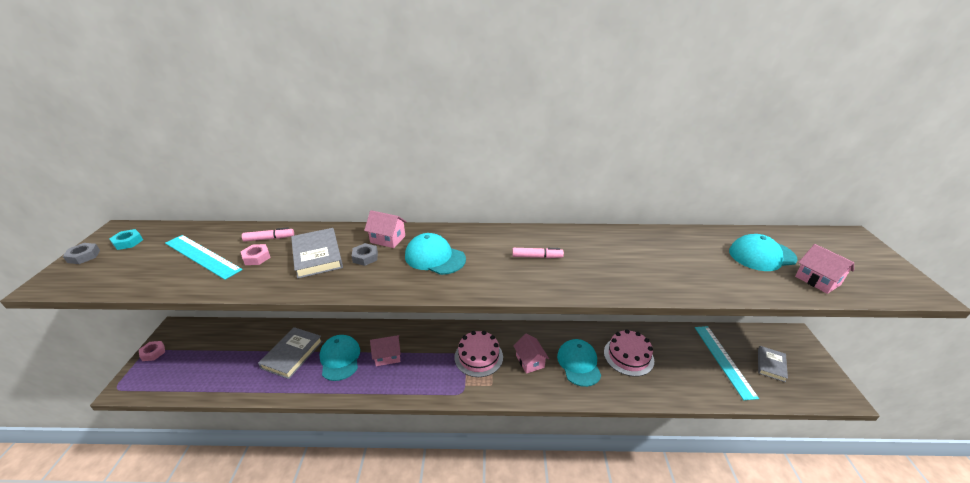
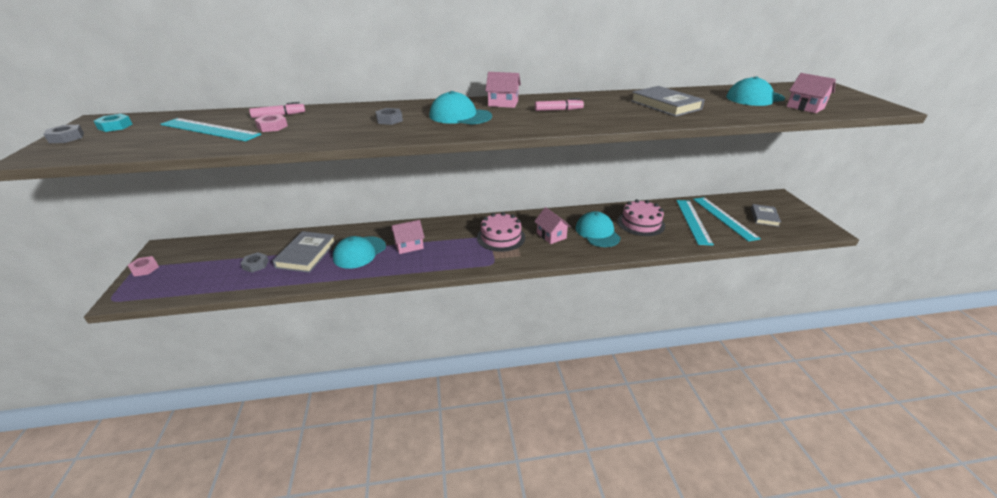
camera: 10 degrees left, 0 degrees up
(245, 362) = (256, 265): none -> grey nut
(317, 255) = (338, 122): grey book -> grey book (665, 105)
(340, 359) = (359, 252): turquoise cap -> turquoise cap turned 120 degrees counterclockwise
(388, 239) = (406, 109): pink house -> pink house (503, 103)
(687, 360) = (693, 221): none -> turquoise ruler

